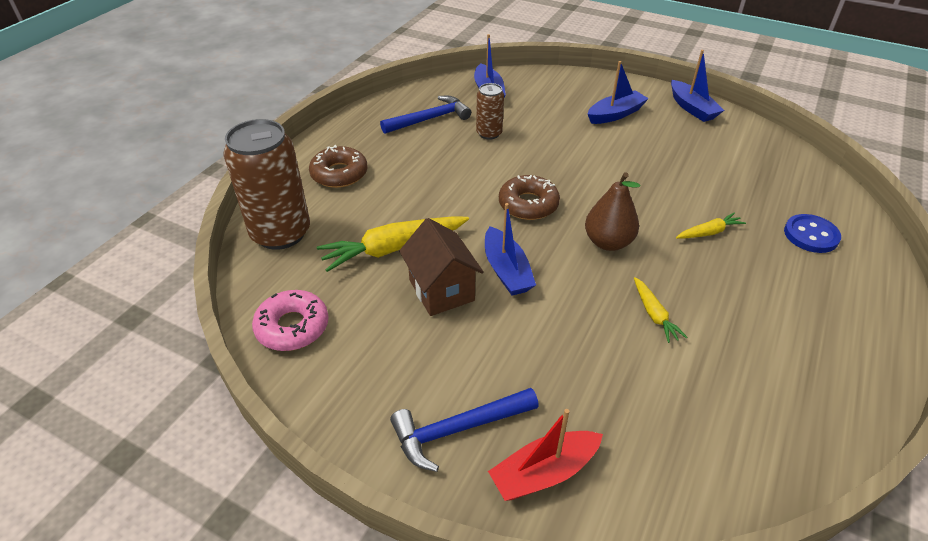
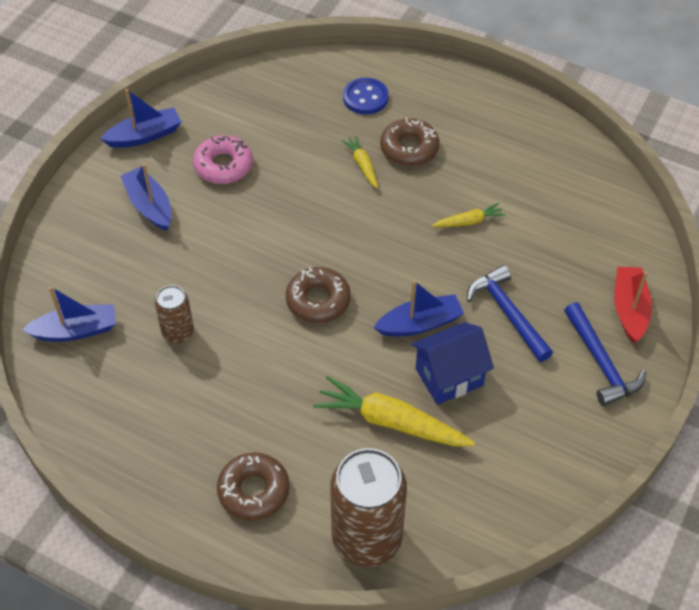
camera: 90 degrees left, 10 degrees up
(292, 327) = (506, 501): pink donut -> pink donut (223, 165)
(393, 249) = (391, 422): yellow carrot -> yellow carrot turned 135 degrees clockwise
(429, 119) = (137, 397): blue hammer -> blue hammer (508, 313)
(441, 290) = (449, 377): brown house -> blue house
(544, 473) = (629, 309): red boat -> red boat turned 150 degrees counterclockwise
(608, 242) = (377, 241): brown pear -> none
(749, 268) = (409, 148): none -> brown donut

